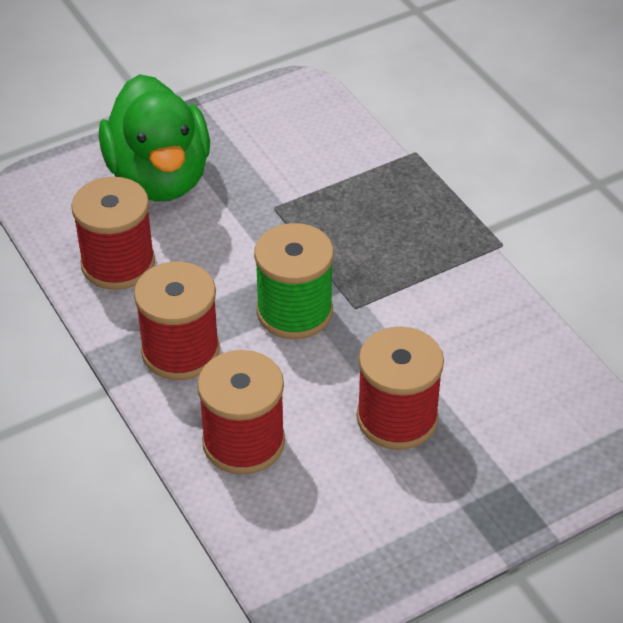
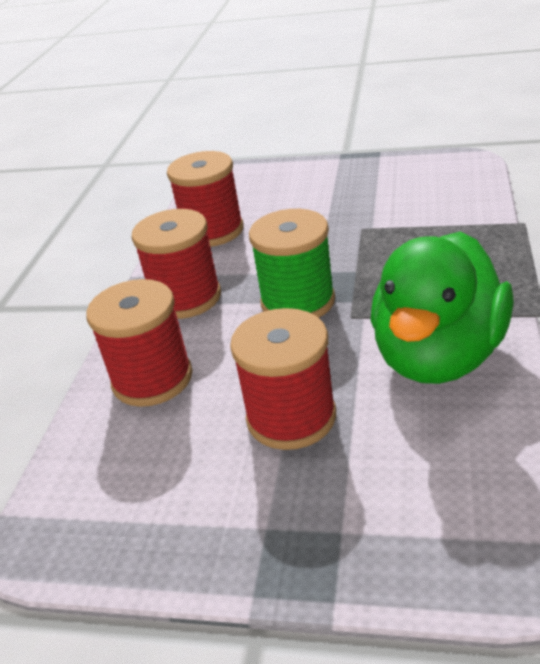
camera: 45 degrees right, 10 degrees down
(159, 178) = (300, 190): green duck -> green duck (438, 356)

